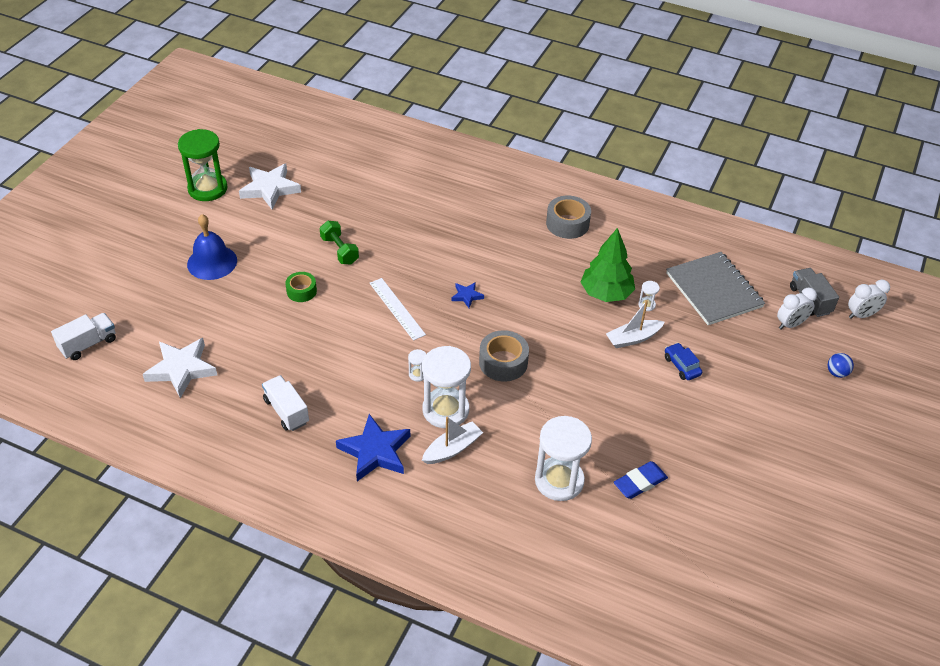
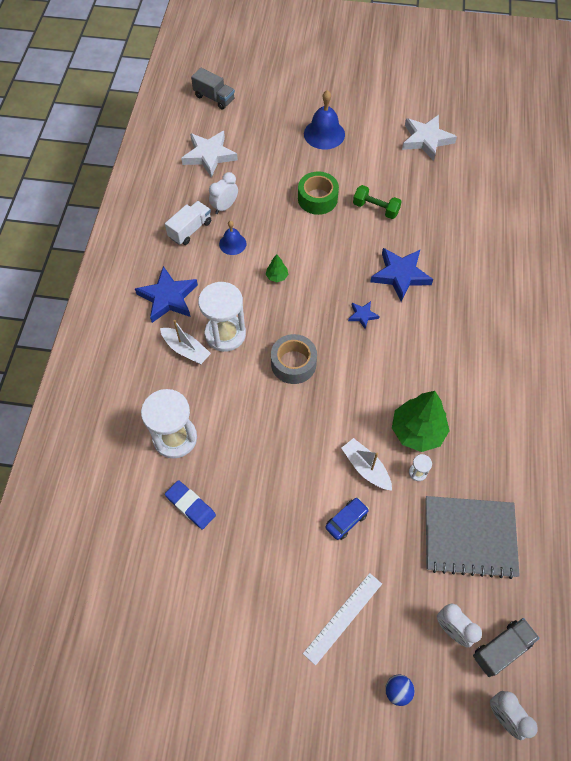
camera: 75 degrees right, 15 degrees up
(88, 344) = (214, 98): white truck -> grey truck
(207, 189) = (405, 102): green hourglass -> none
(269, 372) = (224, 207): none -> white clock
(301, 291) = (317, 199): green tape -> green tape, size x1.55
(327, 377) = (232, 244): none -> blue bell
(339, 250) = (375, 209): green dumbbell -> green dumbbell turned 75 degrees clockwise
(389, 349) = (277, 276): none -> green tree
(397, 308) = (325, 268): white ruler -> white ruler (343, 618)
(417, 374) = (257, 304): white hourglass -> none
(431, 256) = (400, 275): none -> blue star
(567, 224) = (501, 376): grey tape -> none
(714, 290) = (469, 537): grey notebook -> grey notebook turned 45 degrees clockwise

